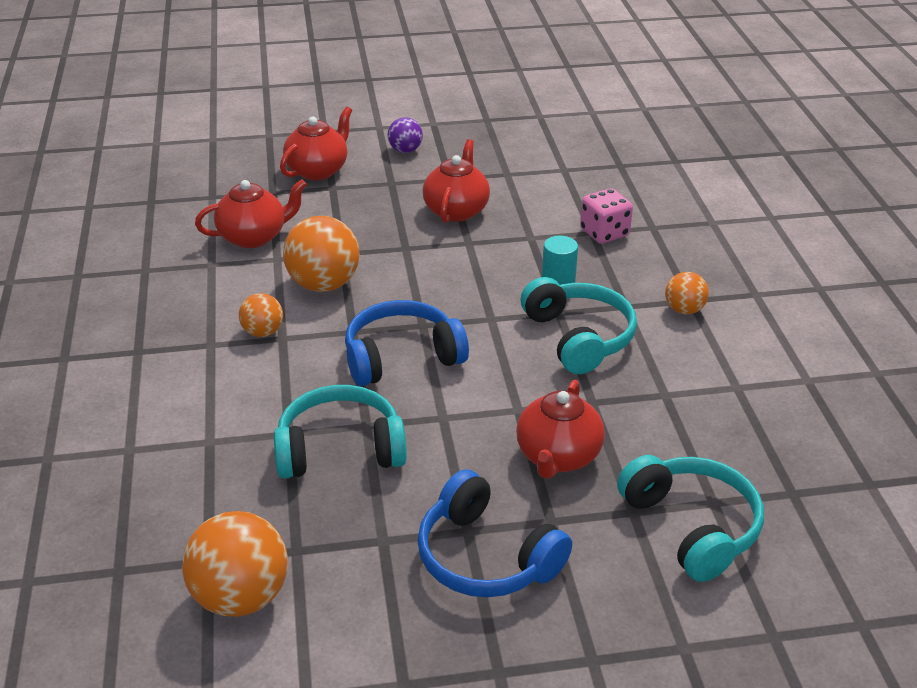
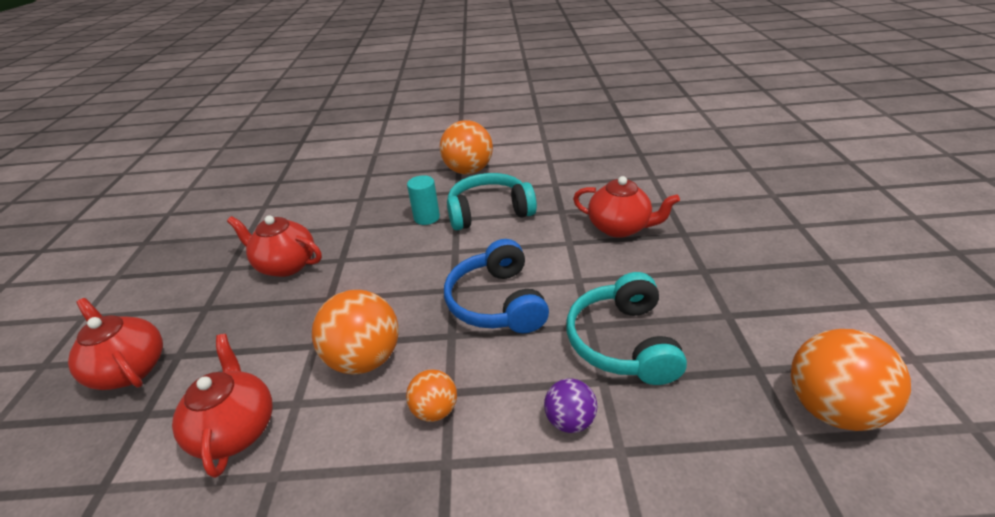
camera: 80 degrees left, 0 degrees up
(405, 150) = (151, 297): purple ball -> purple ball (570, 420)
(486, 556) = (728, 262): blue headphones -> none
(604, 233) = (365, 194): pink dice -> none
(684, 310) = (468, 171): orange ball -> orange ball, size x1.81
(691, 527) = (675, 185): turquoise headphones -> none

